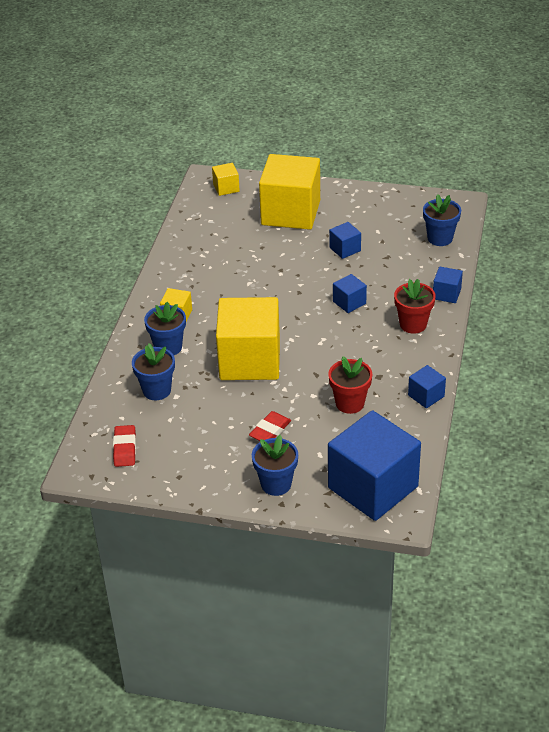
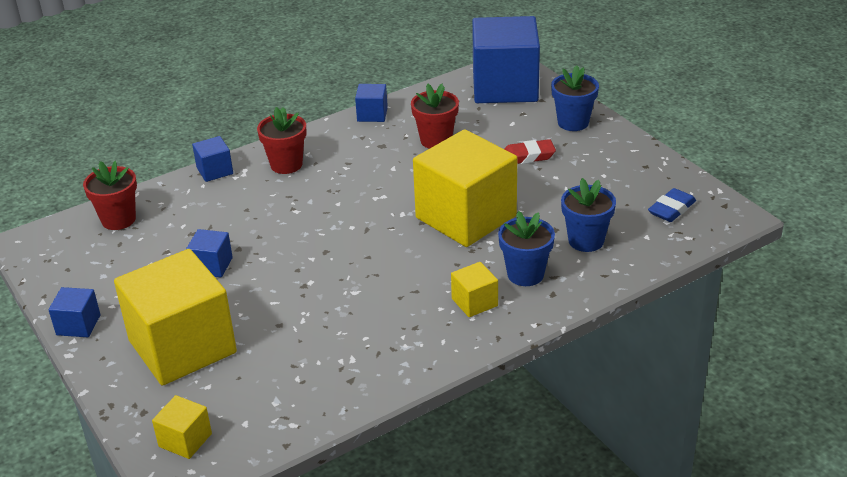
camera: 135 degrees left, 5 degrees down
(125, 449) = (671, 209): red eraser -> blue eraser
(349, 302) = (301, 213): blue cube -> blue cube (78, 325)
(440, 238) = (118, 219): blue flower pot -> red flower pot

